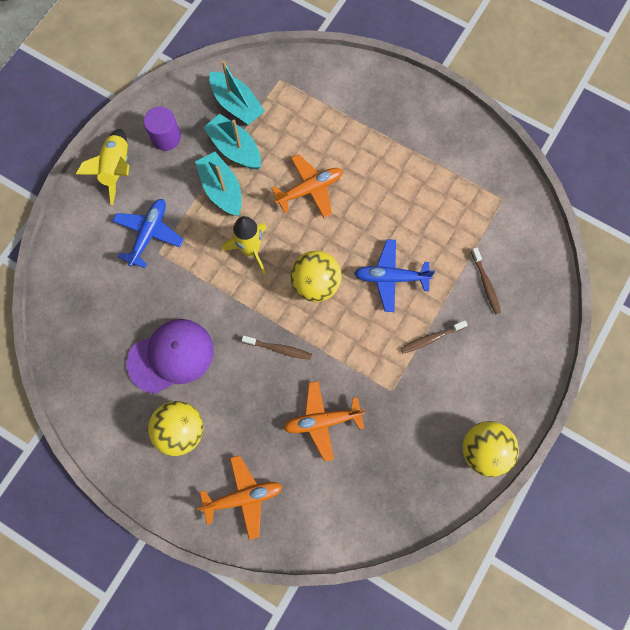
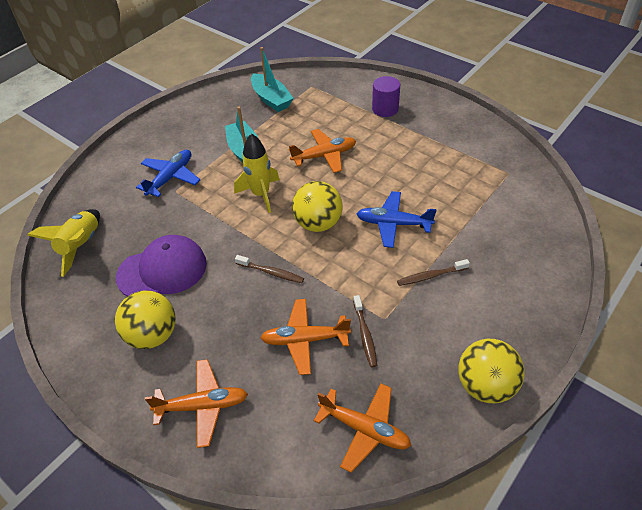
camera: 10 degrees right, 25 degrees down
(117, 169) = (157, 133): yellow rocket -> yellow rocket (81, 245)
(166, 137) = (205, 116): purple cylinder -> purple cylinder (385, 109)
(235, 148) = (263, 126): turquoise boat -> none
(385, 503) = (365, 429): none -> orange plane
(485, 283) = (490, 235): brown toothbrush -> brown toothbrush (365, 334)

